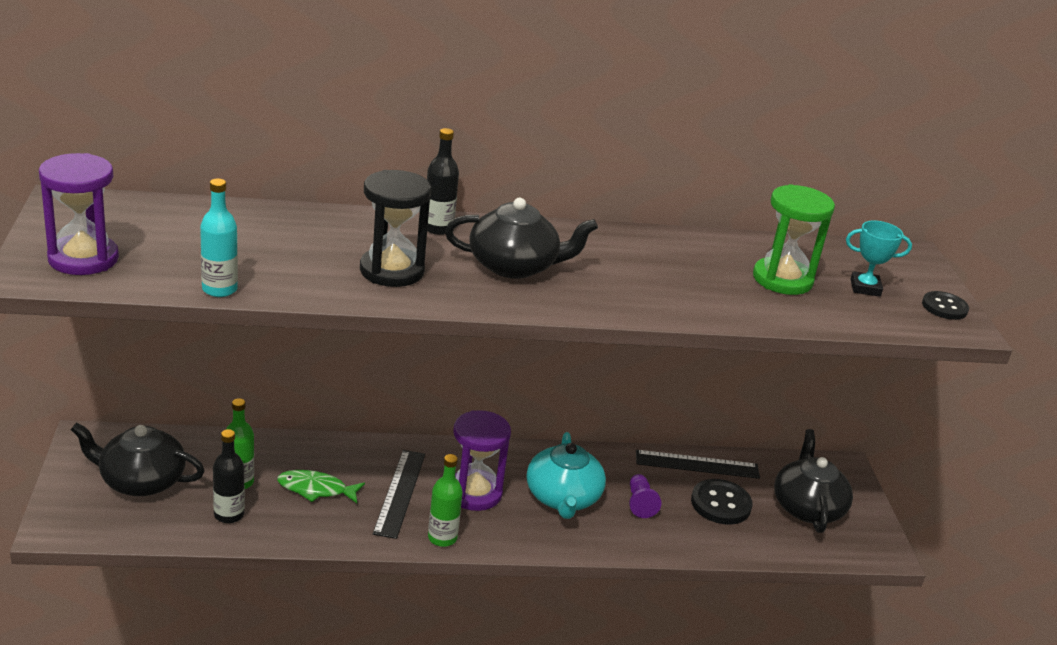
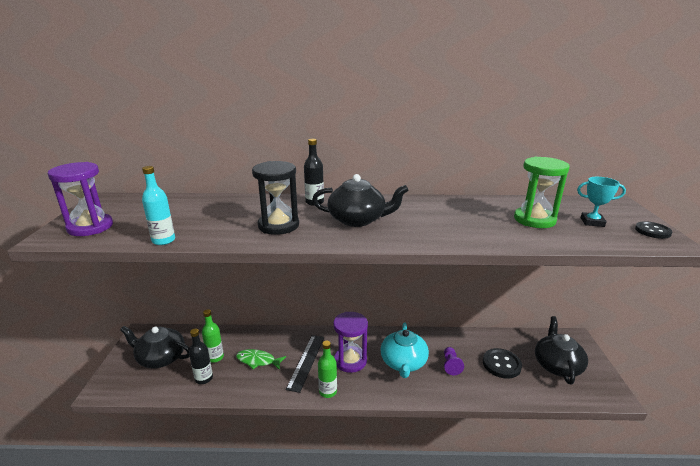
camera: 10 degrees right, 5 degrees down
(697, 464) = (484, 339): black ruler -> none

